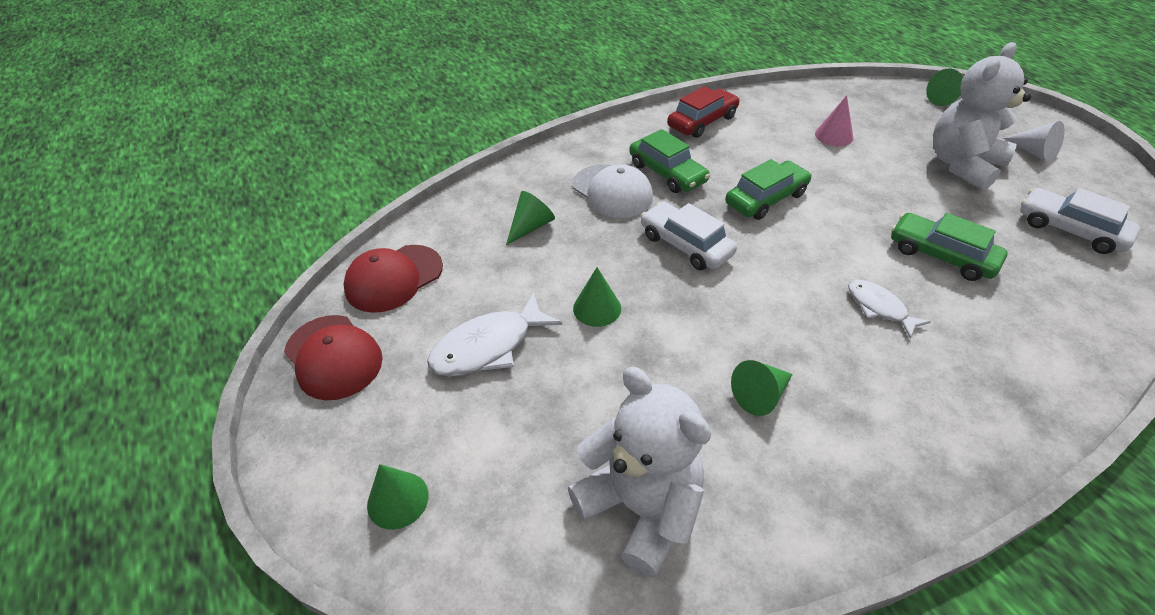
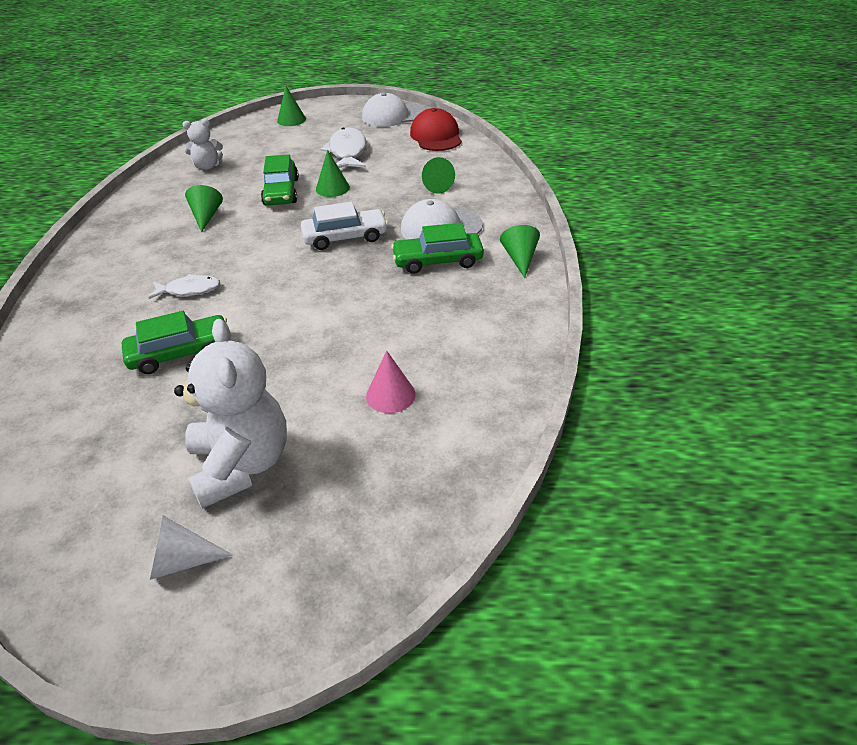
camera: 120 degrees right, 5 degrees down
(333, 357) = (393, 116): red cap -> white cap
(641, 507) = (207, 166): white teddy bear -> white teddy bear, size x0.53
(702, 121) = (502, 314): red car -> none
(766, 199) = (349, 297): green car -> green car (281, 192)
(944, 99) = (361, 571): green cone -> green cone (520, 258)
(1070, 230) = (87, 465): white car -> none

